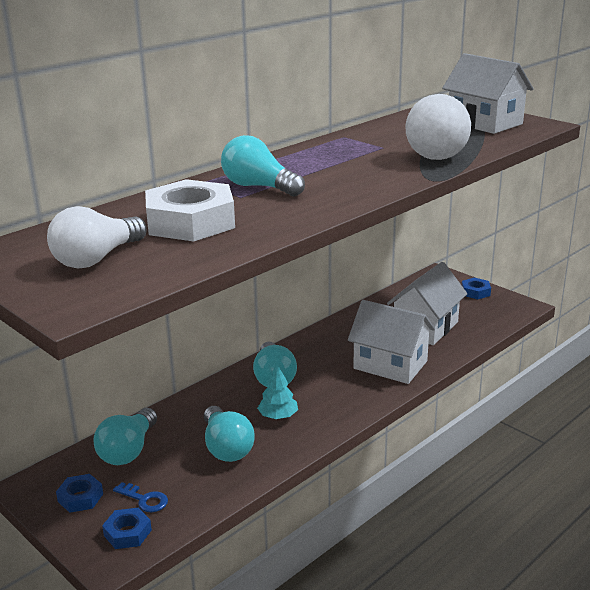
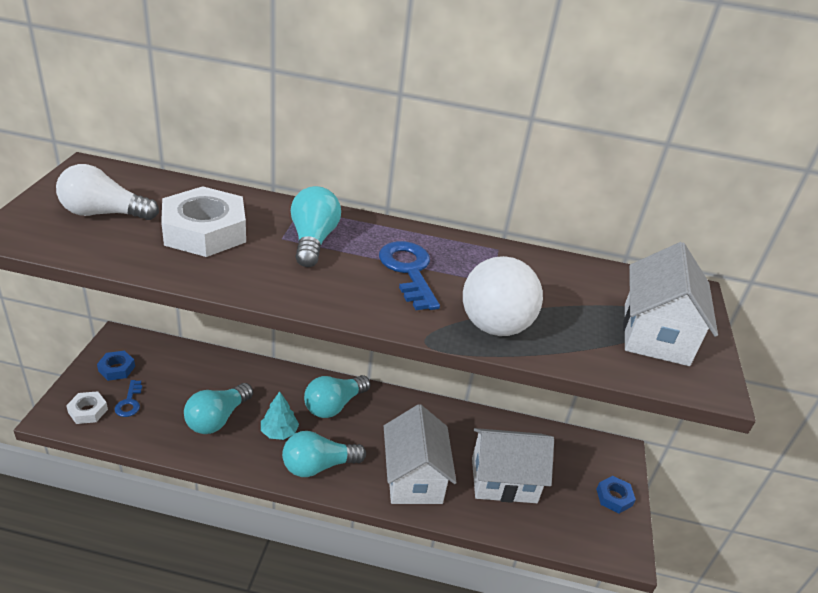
camera: 50 degrees right, 10 degrees up
(127, 533) = (88, 411): blue nut -> white nut
(128, 450) = (183, 367): turquoise light bulb -> turquoise light bulb (318, 466)
(341, 166) = (409, 271): none -> blue key

